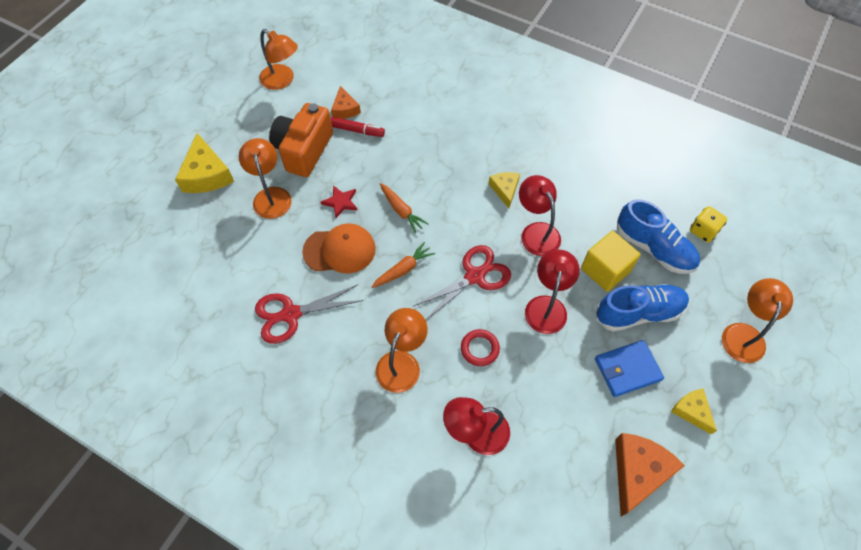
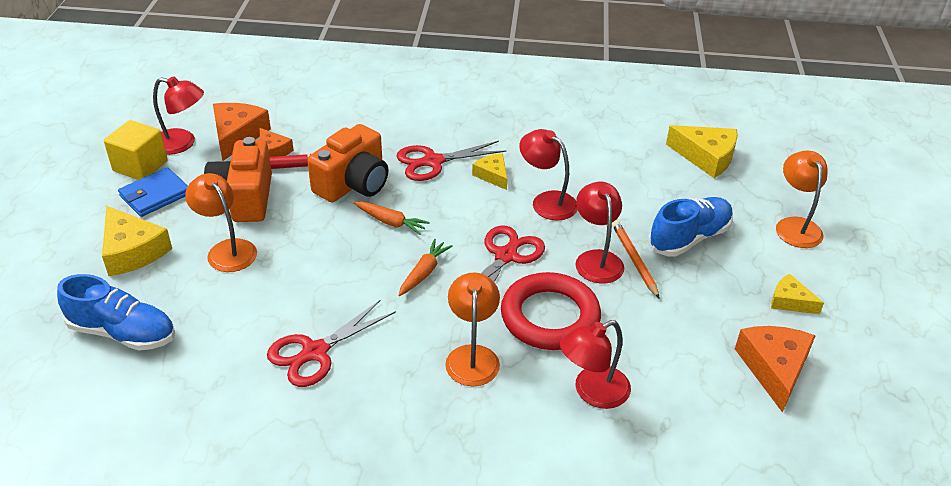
camera: 25 degrees left, 20 degrees down
(282, 81) = (182, 143): orange lamp -> red lamp
(325, 85) = (237, 135): none -> orange cheese
(339, 250) = (340, 276): orange cap -> none
(340, 202) = (316, 233): red star -> none
(390, 162) = (353, 184): none -> orange camera
(463, 160) = (433, 162): none -> red scissors
(479, 349) = (550, 317): red ring -> red ring, size x2.15
(578, 318) = (634, 260): none -> orange pencil
(605, 270) = (635, 213): yellow cube -> yellow cube (140, 166)
(627, 369) = (708, 287): blue wallet -> blue wallet (155, 195)
(653, 248) = (669, 183): blue shoe -> blue shoe (123, 333)
(703, 231) = (706, 157): yellow dice -> yellow cheese

